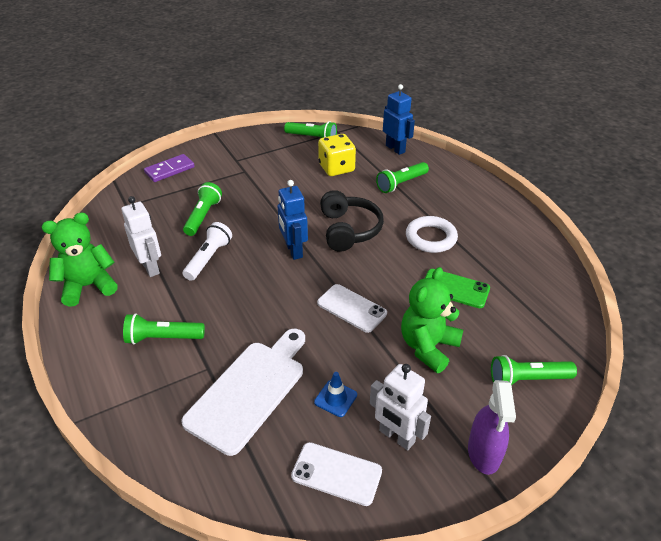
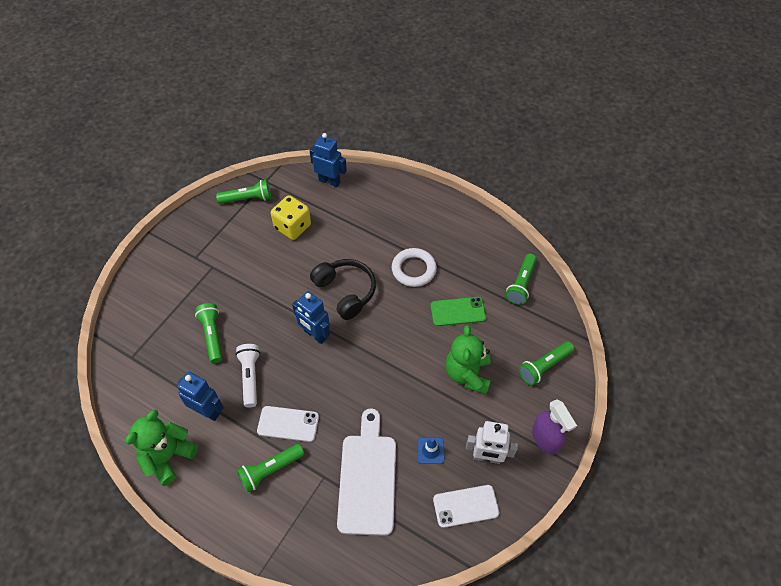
camera: 30 degrees left, 15 degrees up
(150, 267) = (207, 411): white robot -> blue robot
(169, 170) = (140, 297): purple domino -> none
(351, 308) = (394, 368): white phone -> white phone (288, 424)
(401, 183) = (358, 221): green flashlight -> green flashlight (521, 284)

